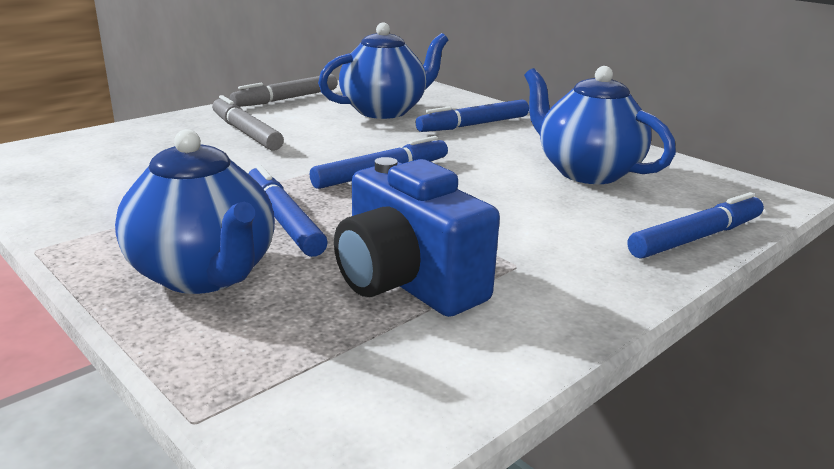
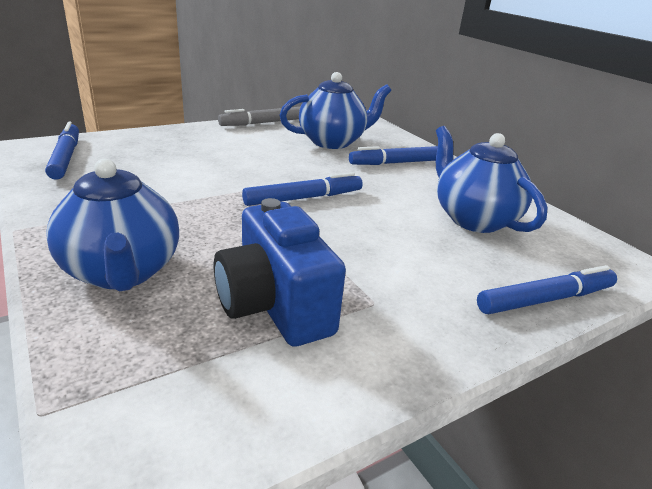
camera: 10 degrees right, 5 degrees up
(246, 132) = (218, 148): grey marker -> none
(283, 220) = (207, 230): blue marker -> blue marker (66, 157)

